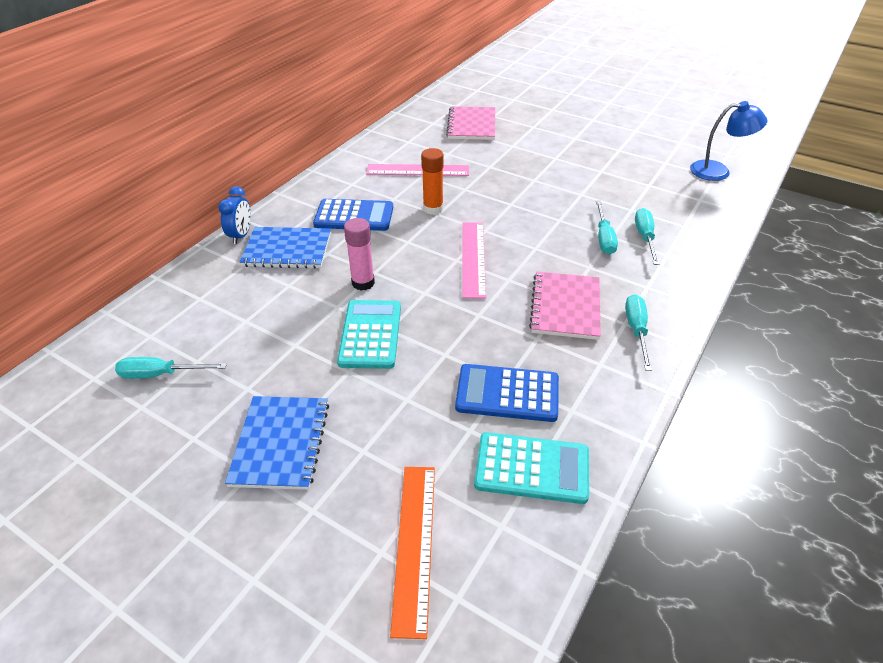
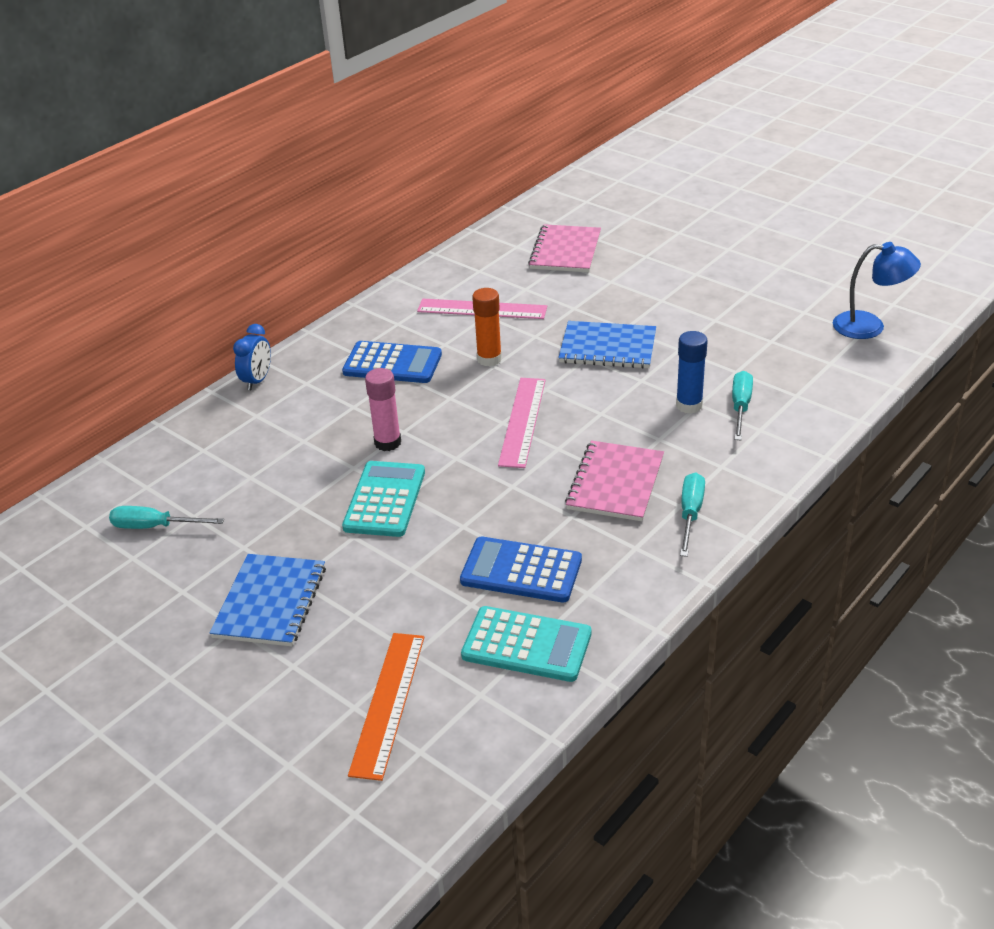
camera: 10 degrees right, 5 degrees down
(287, 250) = (308, 400): blue notebook -> blue notebook (607, 347)
(604, 238) = (689, 405): turquoise screwdriver -> blue glue stick

